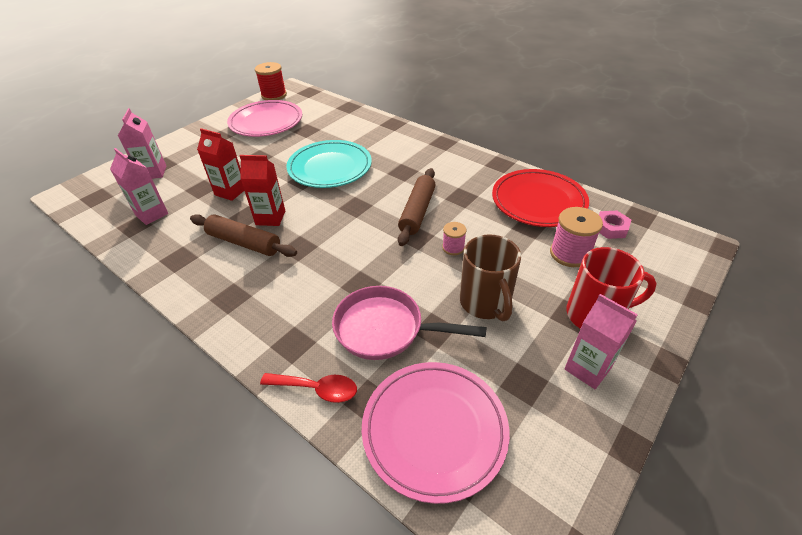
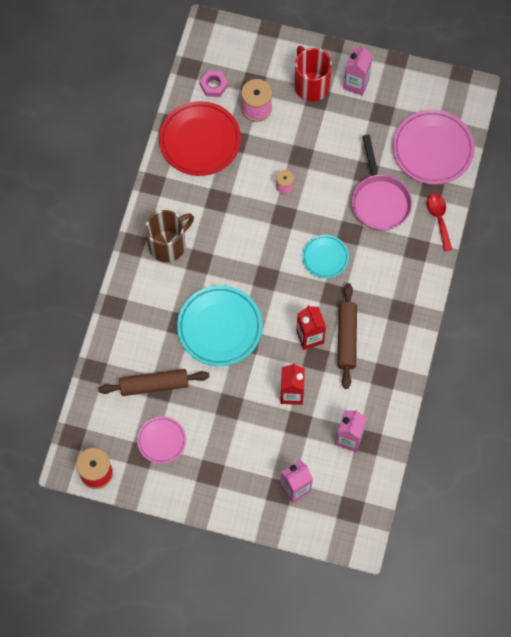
camera: 115 degrees left, 25 degrees up
(266, 122) = (161, 440): pink plate -> pink plate, size x0.56
(345, 254) = (325, 257): none -> turquoise plate
(417, 212) = (252, 226): brown rolling pin -> brown rolling pin (154, 385)
(485, 303) = (330, 149): brown mug -> brown mug (168, 245)

